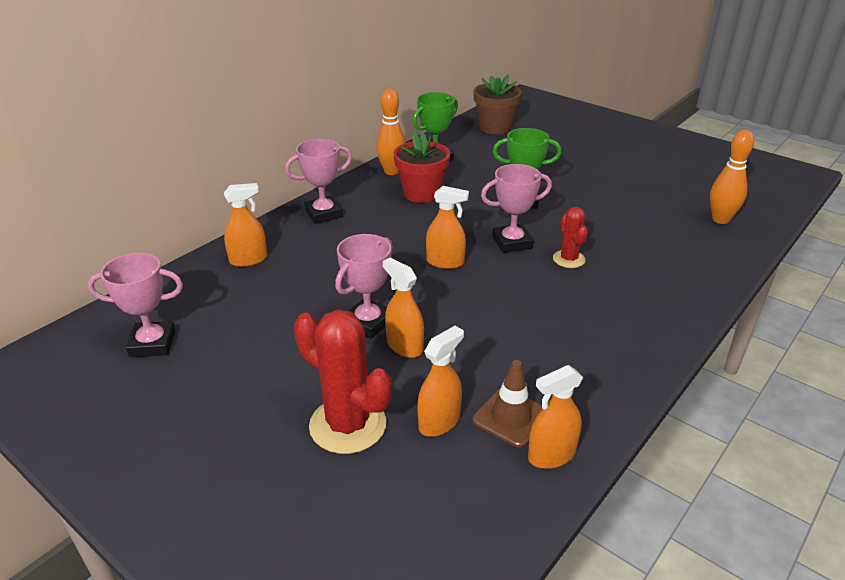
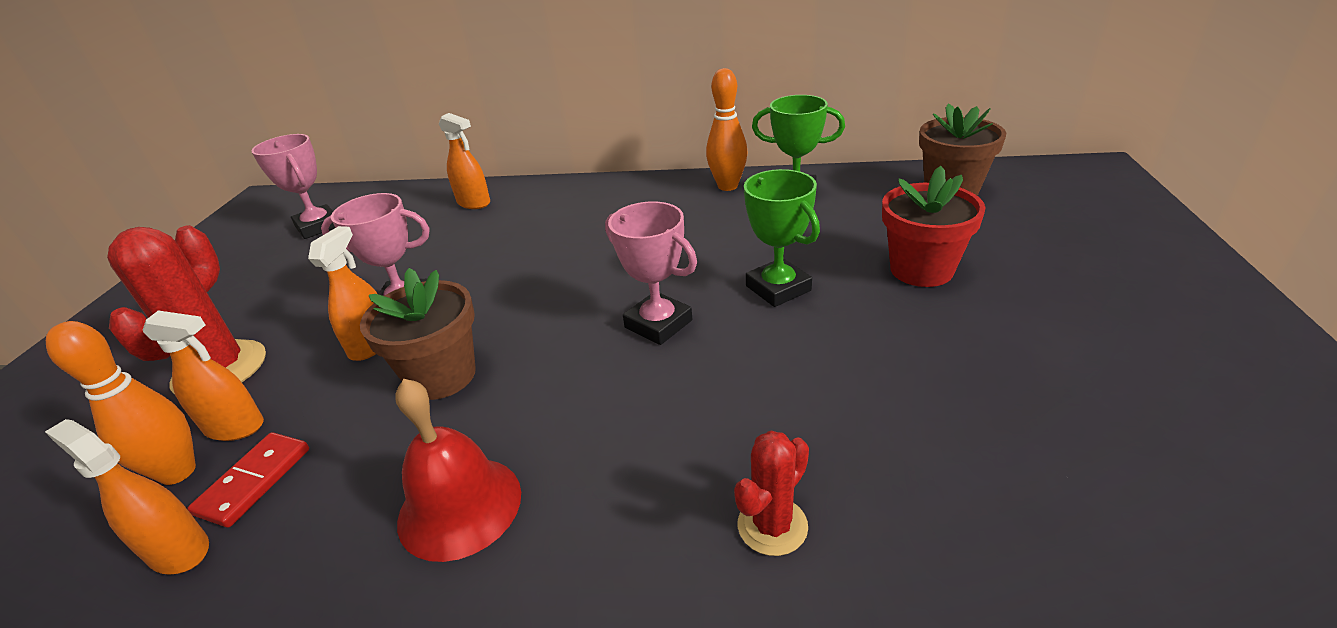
camera: 60 degrees right, 0 degrees up
(323, 214) = (592, 195): pink trophy -> none
(421, 193) = (702, 221): red flower pot -> red flower pot (921, 270)
(445, 262) = (563, 298): orange spray bottle -> none
(478, 325) = (442, 376): none -> brown flower pot
(511, 417) = (254, 481): brown traffic cone -> red domino
(569, 259) = (664, 387): red cactus -> red cactus (772, 526)
(602, 343) = (460, 506): none -> red bell
(720, 219) = (1025, 525): orange bowling pin -> orange bowling pin (178, 472)

